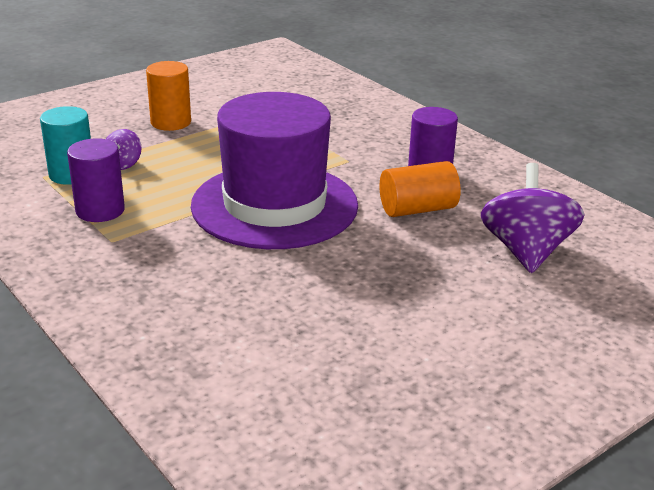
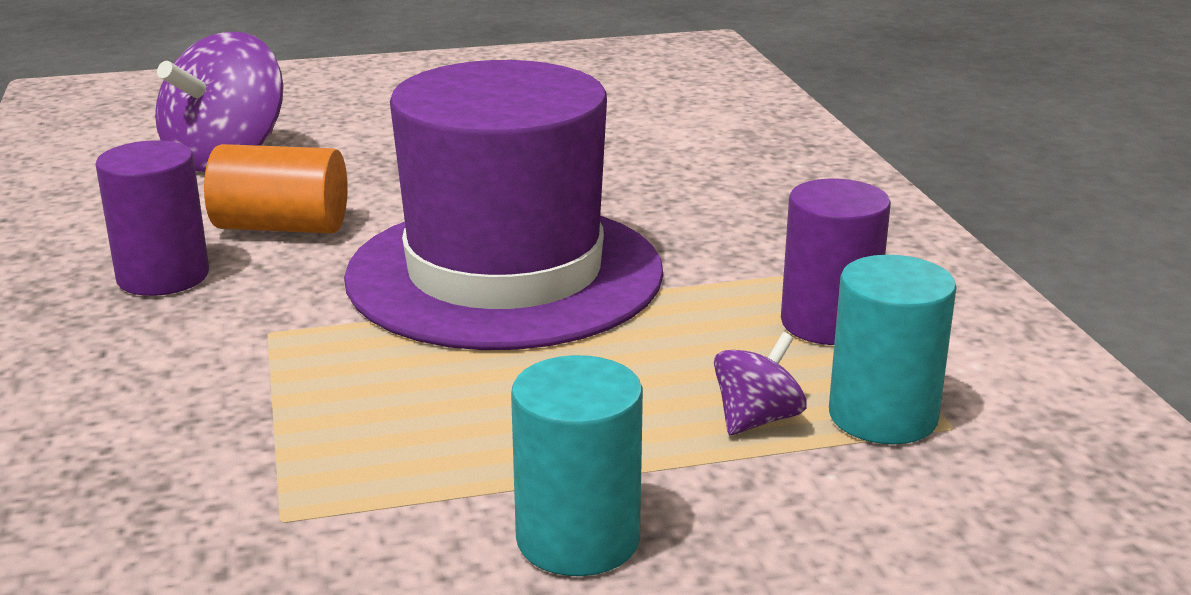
camera: 155 degrees left, 5 degrees down
(171, 122) = (578, 539): orange cylinder -> turquoise cylinder

